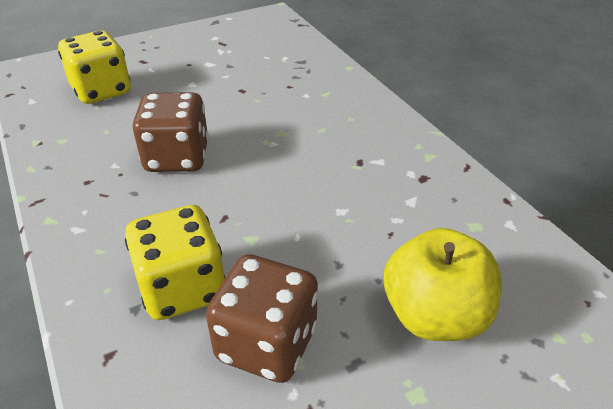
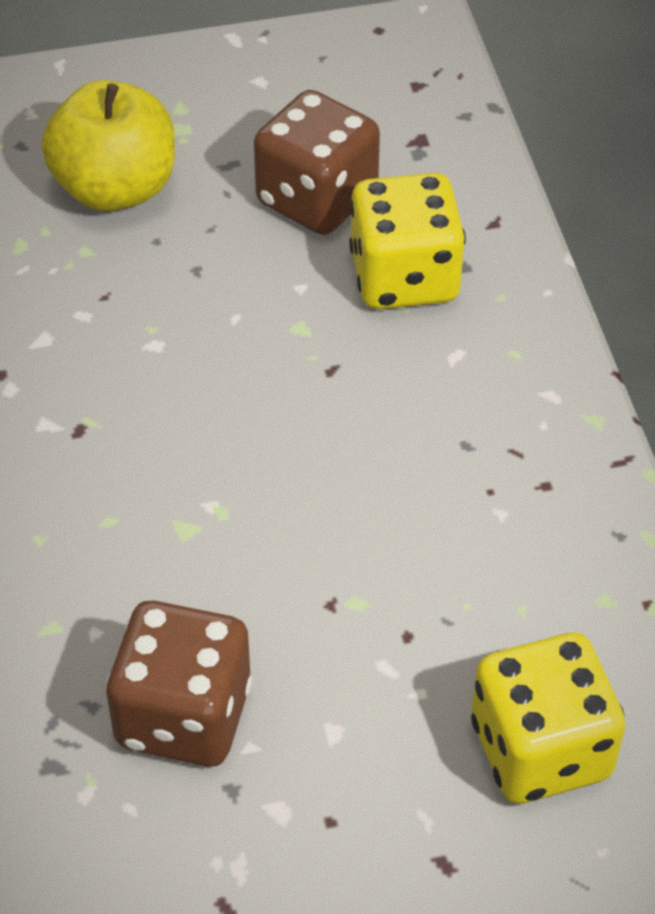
camera: 165 degrees left, 10 degrees up
(177, 157) = (389, 504): brown dice -> brown dice (183, 715)

